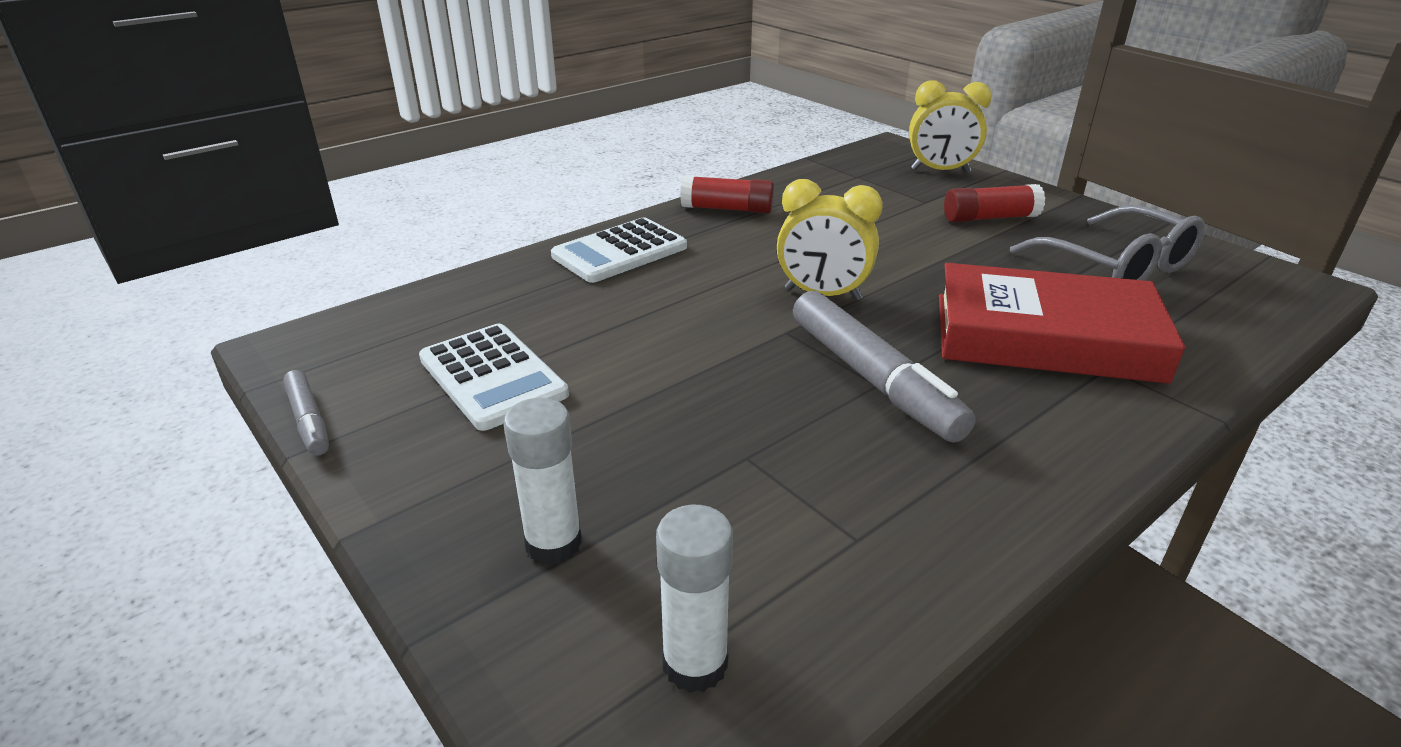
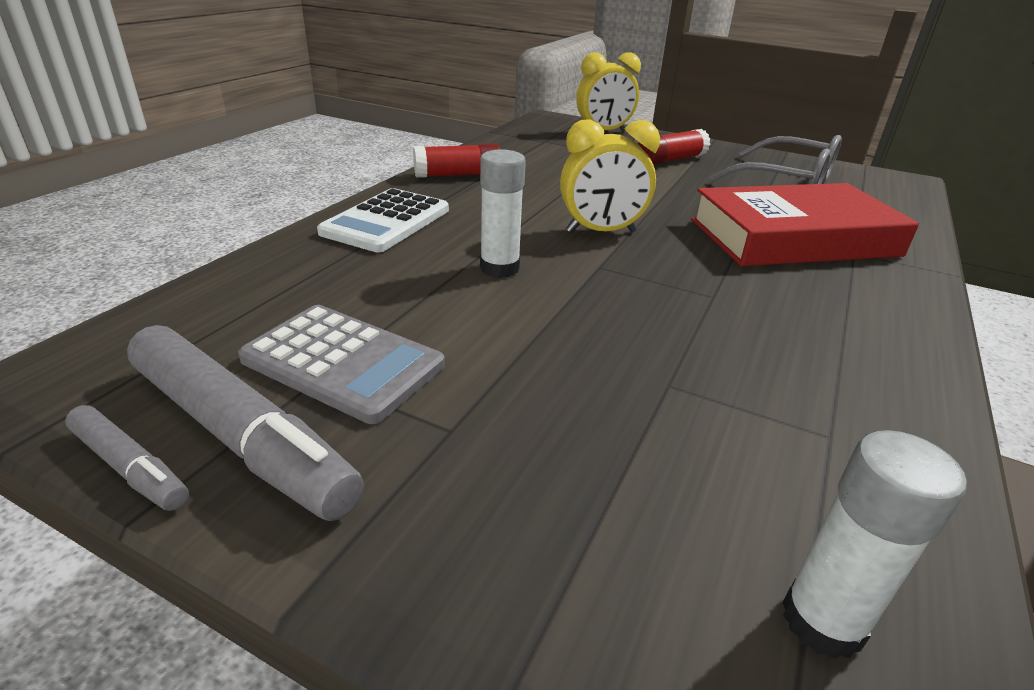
camera: 25 degrees left, 0 degrees up
(492, 377) = (343, 363): white calculator -> grey calculator
(553, 543) = (560, 531): white glue stick -> white glue stick (499, 268)
(873, 378) = (705, 292): grey marker -> grey marker (241, 434)

